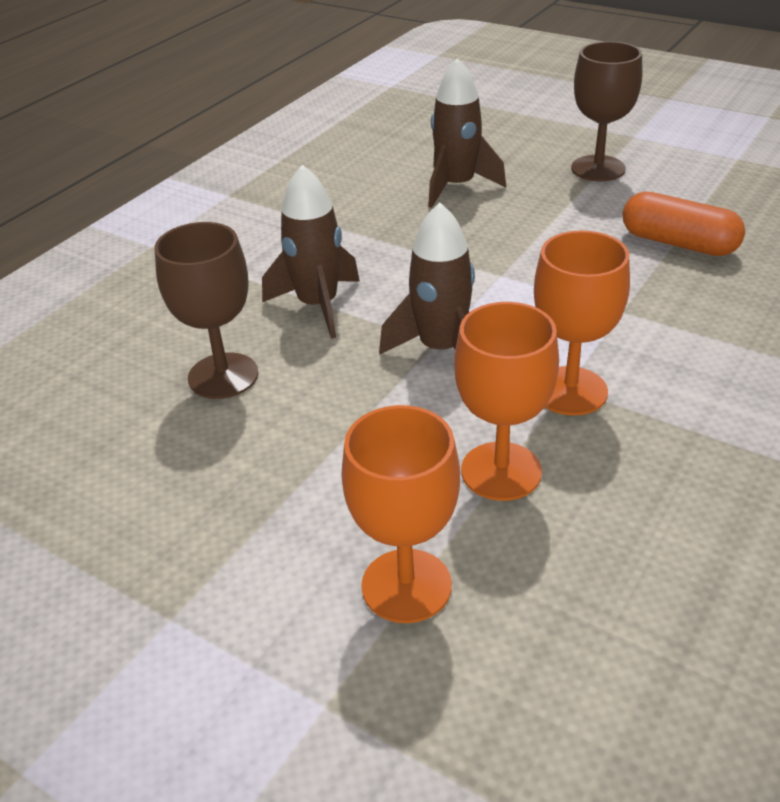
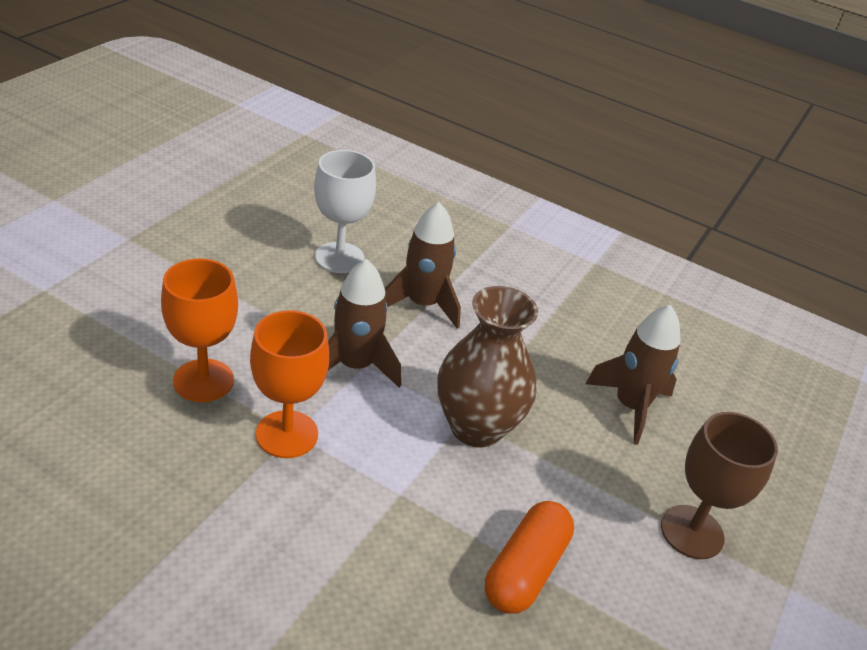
camera: 80 degrees right, 0 degrees up
(223, 376) = (339, 258): brown goblet -> white goblet
(406, 585) = (114, 325): orange goblet -> none
(514, 268) = (476, 427): none -> brown vase

